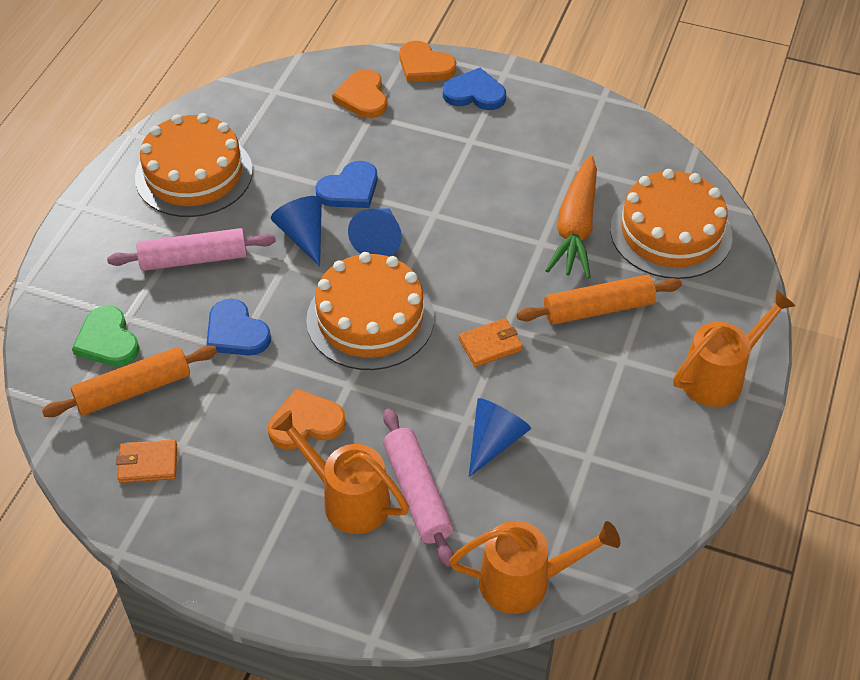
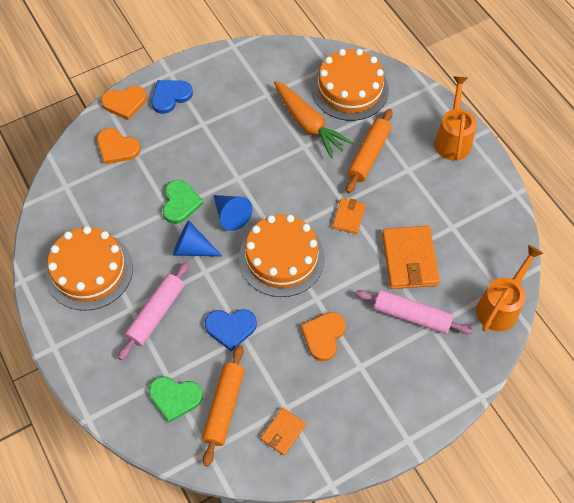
camera: 50 degrees left, 10 degrees up
(347, 498) = (388, 350): orange watering can -> none
(349, 189) = (180, 203): blue heart -> green heart
(494, 441) = (409, 259): blue cone -> orange wallet

